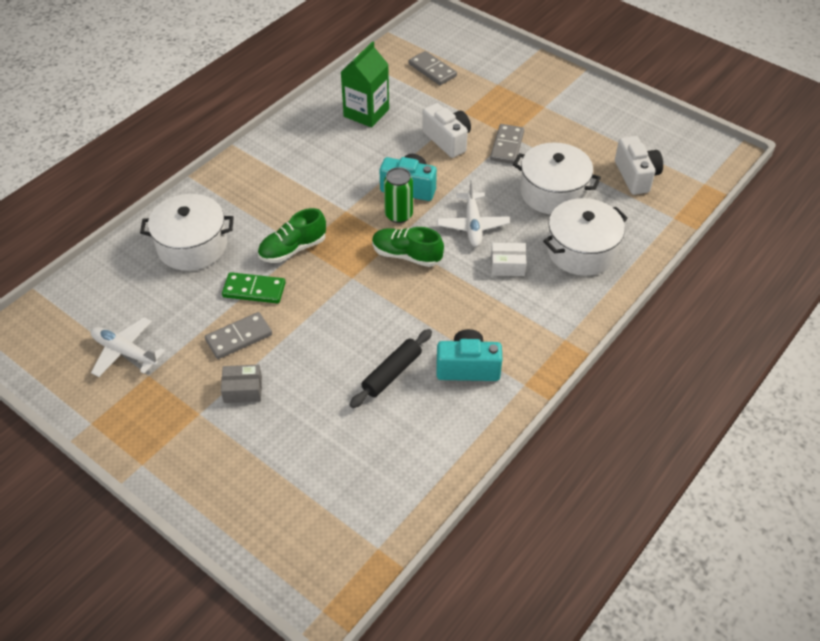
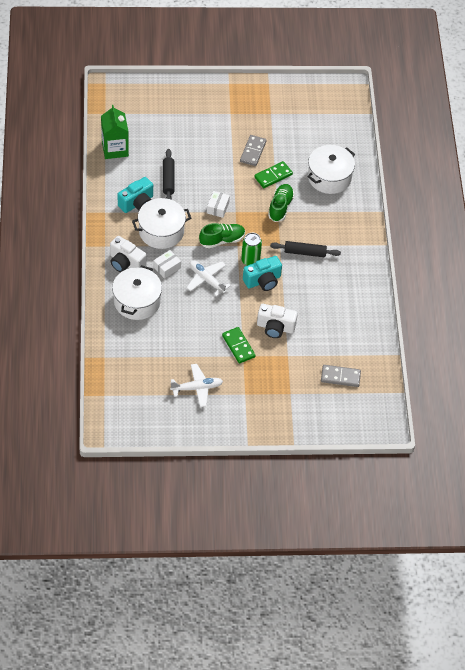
camera: 135 degrees right, 5 degrees up
(125, 352) = (293, 115): white plane -> white plane (197, 388)
(243, 389) = (224, 133): grey box -> none
(328, 187) = (305, 252): none -> black rolling pin
(366, 113) = (341, 315): green carton -> green carton (115, 149)
(368, 295) = (218, 208): none -> white box
(507, 146) = (238, 346): grey domino -> green domino
(553, 192) = (183, 330): white pot -> white pot (161, 231)
(636, 176) = (147, 374): white camera -> white camera (126, 263)

